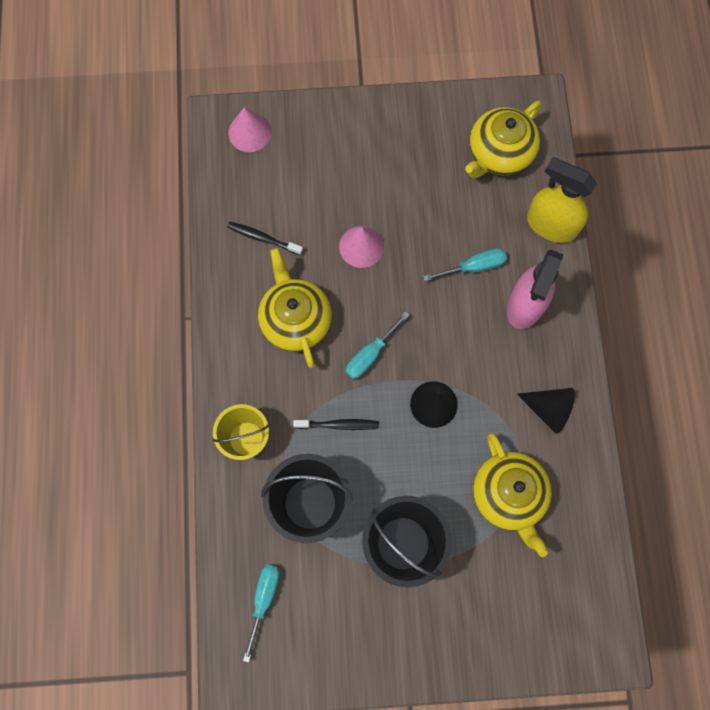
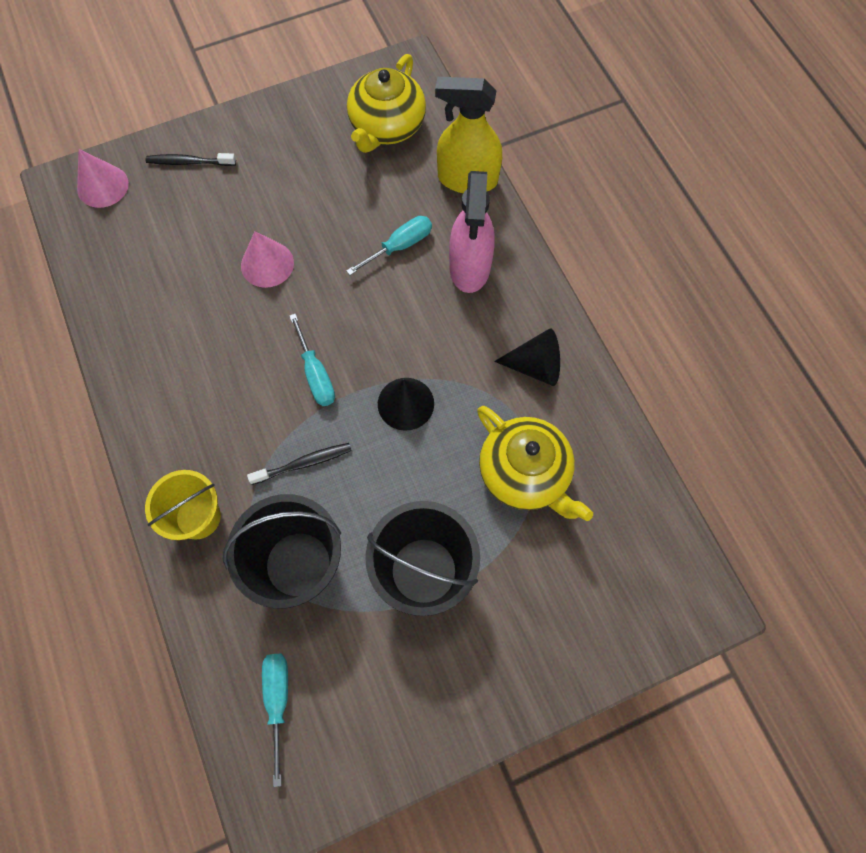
camera: 20 degrees left, 5 degrees down
(263, 238) = (151, 290): black toothbrush -> black toothbrush (189, 162)
(295, 320) = (216, 365): yellow teapot -> none
(371, 354) = (315, 374): turquoise screwdriver -> turquoise screwdriver turned 45 degrees counterclockwise

